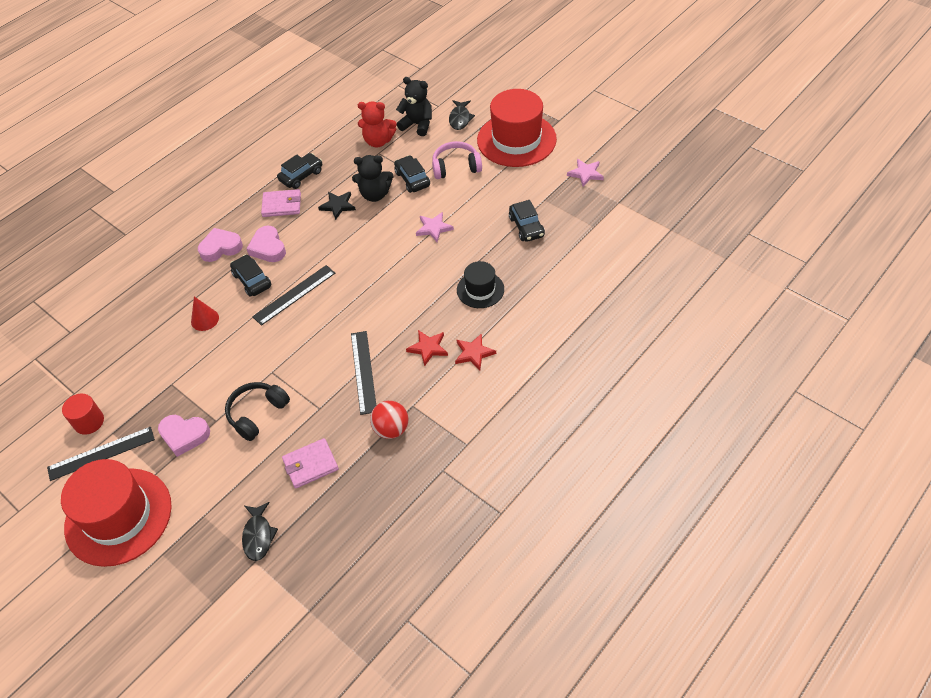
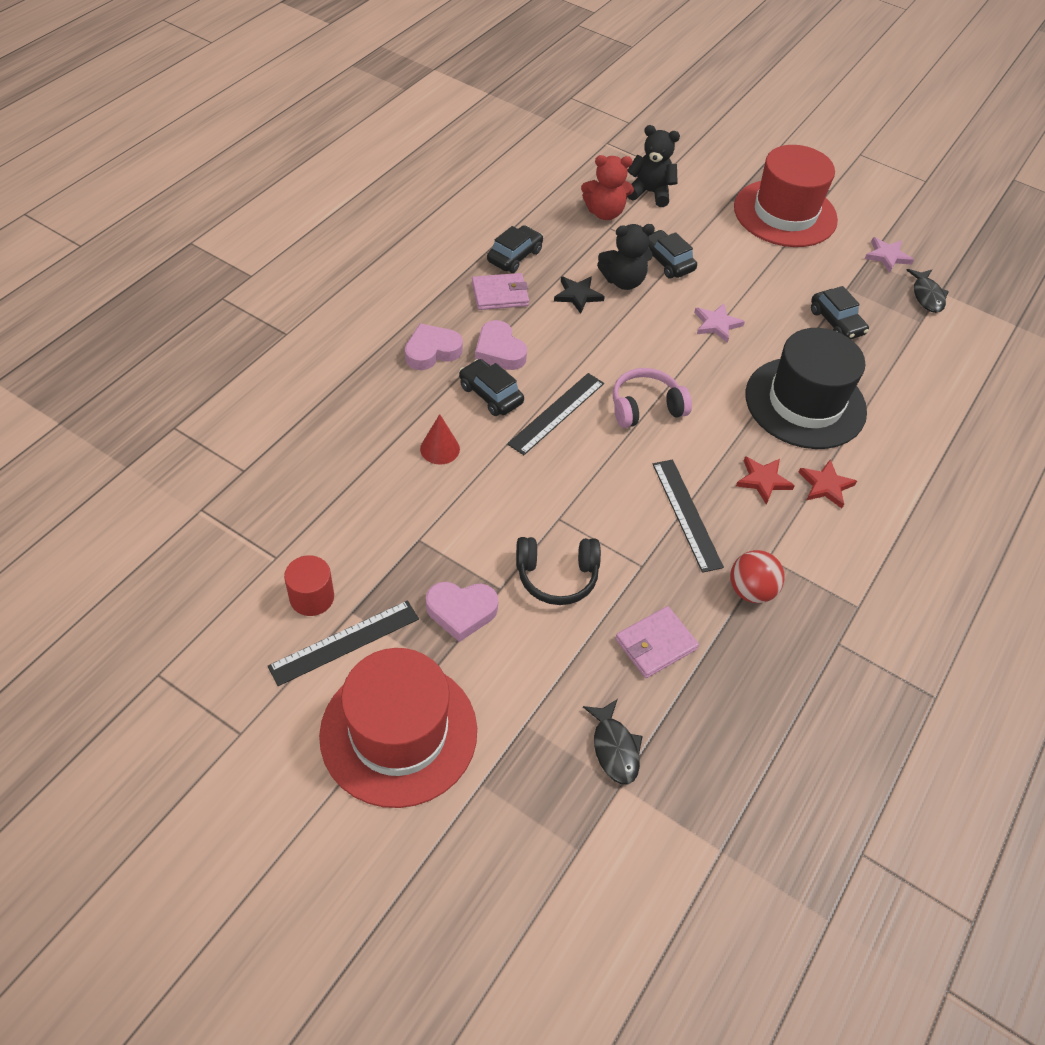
camera: 15 degrees left, 0 degrees up
(257, 413) = (557, 576): black headphones -> black headphones turned 120 degrees counterclockwise
(456, 167) = (719, 246): pink headphones -> pink headphones (645, 407)
(460, 119) = (703, 186): black fish -> black fish (927, 296)
(480, 289) = (805, 403): black hat -> black hat, size x1.90

